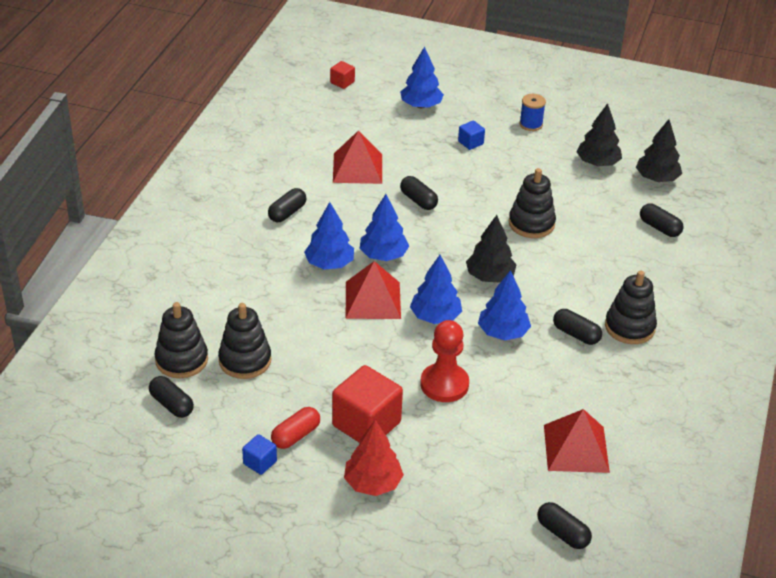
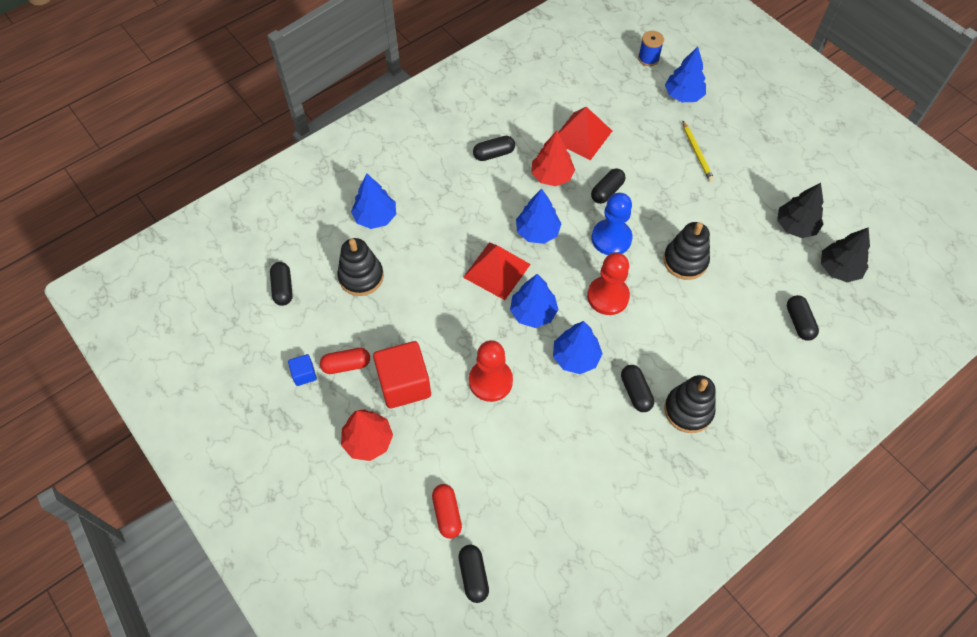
camera: 35 degrees right, 20 degrees up
(181, 360) = (318, 252): black stacking toy -> none
(329, 264) = (489, 219): blue tree -> blue tree (375, 217)
(342, 82) = (634, 43): red cube -> none
(358, 209) = (552, 176): none -> red tree
(418, 200) = (607, 191): black capsule -> black capsule turned 45 degrees clockwise
(454, 233) = (611, 238): none -> blue pawn
(470, 143) = (697, 153): blue cube -> yellow pencil
(490, 276) = (608, 296): black tree -> red pawn
(497, 501) = (447, 514): none -> red capsule
(531, 124) = (766, 157): blue spool -> blue spool (648, 58)
(576, 448) = (547, 502): red pyramid -> none

